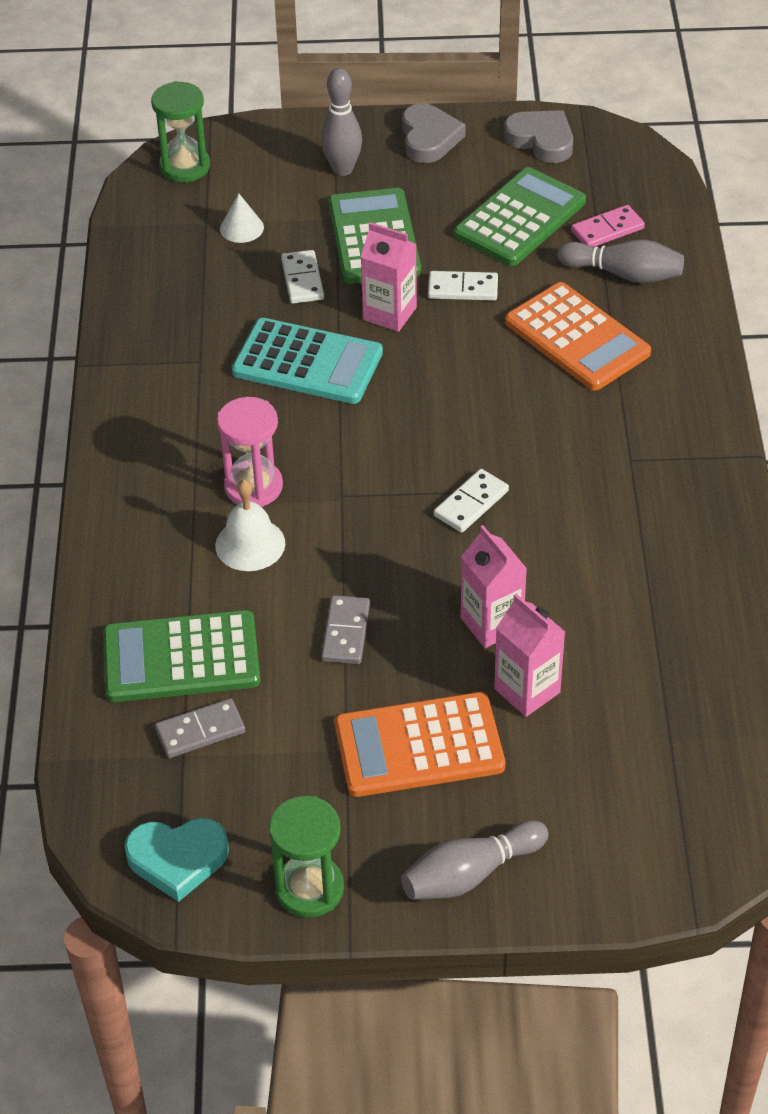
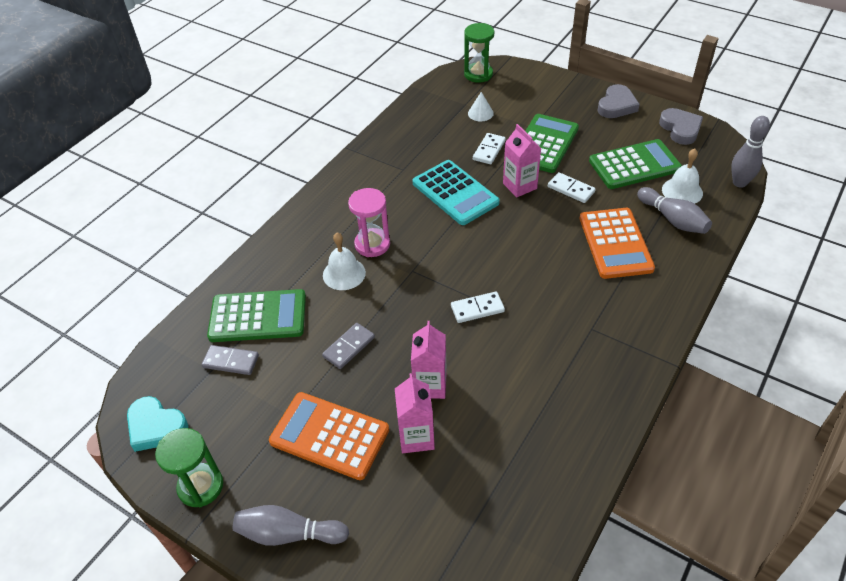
camera: 35 degrees right, 0 degrees up
(181, 658) = (258, 316): green calculator -> green calculator turned 150 degrees clockwise
(342, 169) = (557, 104): grey bowling pin -> grey bowling pin (739, 183)
(607, 230) = (682, 191): pink domino -> white bell

